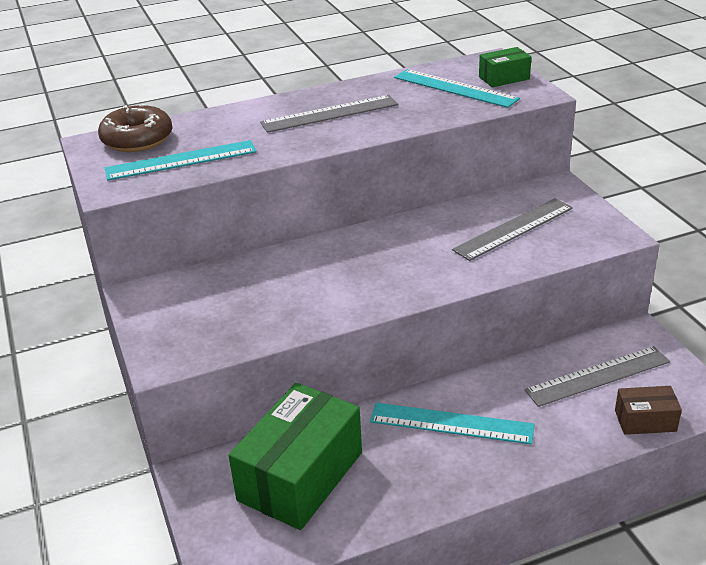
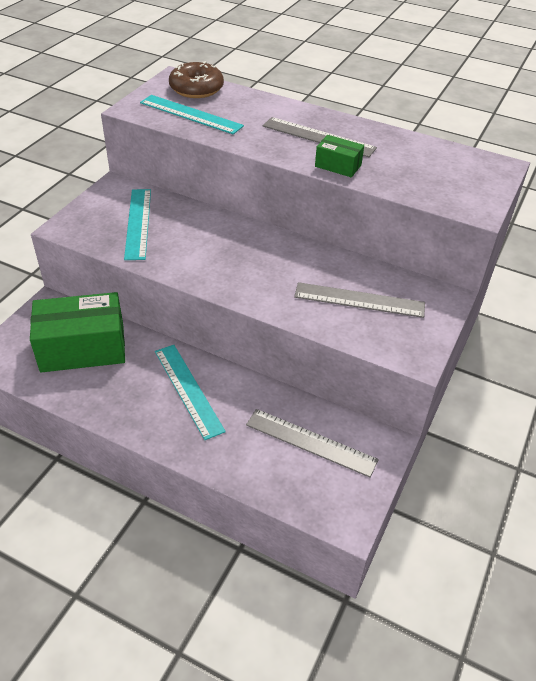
camera: 45 degrees right, 10 degrees up
(455, 88) = (429, 170): turquoise ruler -> turquoise ruler (138, 223)
(504, 78) = (479, 184): green box -> green box (338, 166)
(645, 421) = (287, 492): brown box -> none

